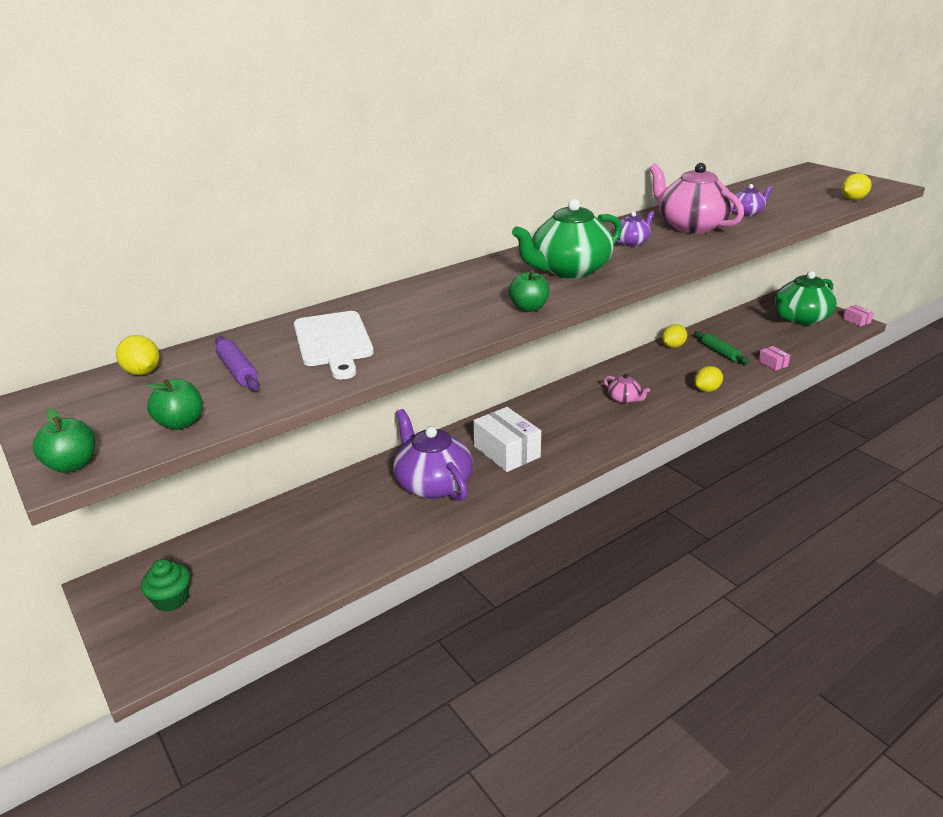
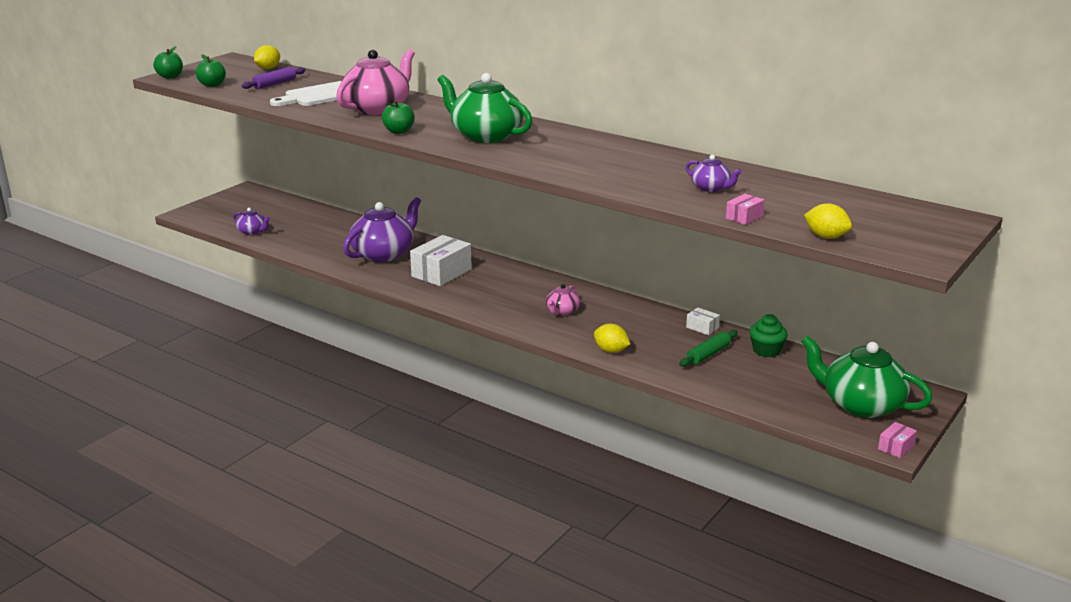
camera: 70 degrees right, 5 degrees down
(171, 599) = (239, 207): green cupcake -> green cupcake (766, 351)
(631, 242) = (572, 150): purple teapot -> purple teapot (252, 232)
(673, 346) = (702, 327): yellow lemon -> white box
(691, 226) = (641, 168): pink teapot -> pink teapot (377, 108)
(772, 364) = (705, 386): pink box -> pink box (744, 217)

